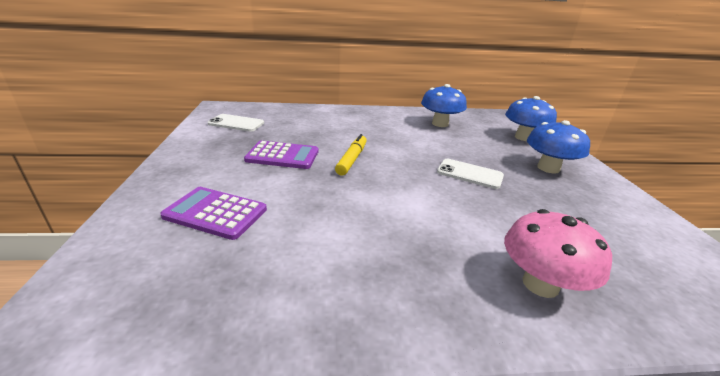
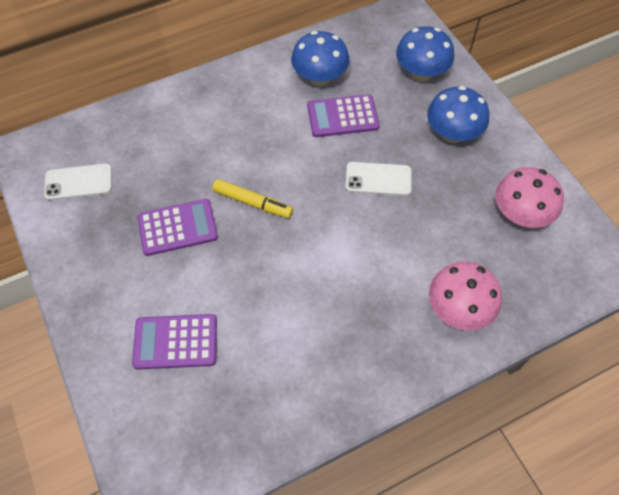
camera: 20 degrees left, 30 degrees up
(352, 159) = (253, 203): yellow marker -> yellow marker turned 120 degrees clockwise
(450, 141) = (342, 116): none -> purple calculator
(625, 231) = (520, 214): none -> pink mushroom

